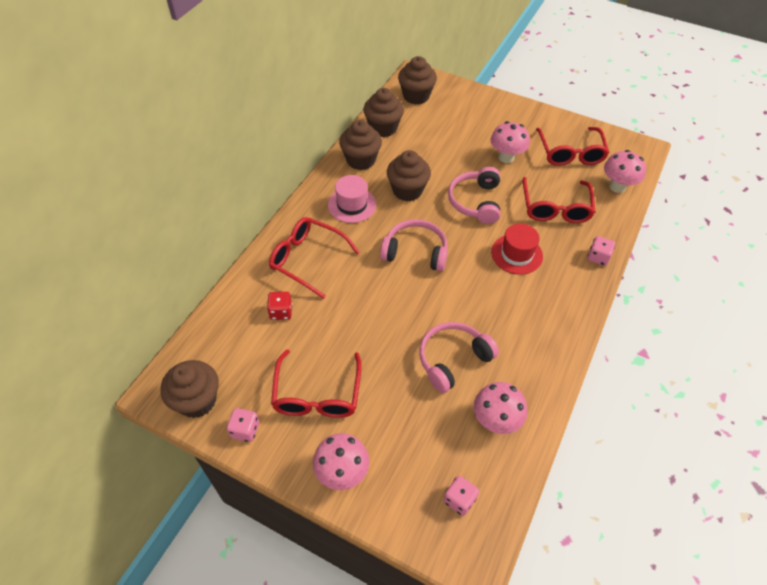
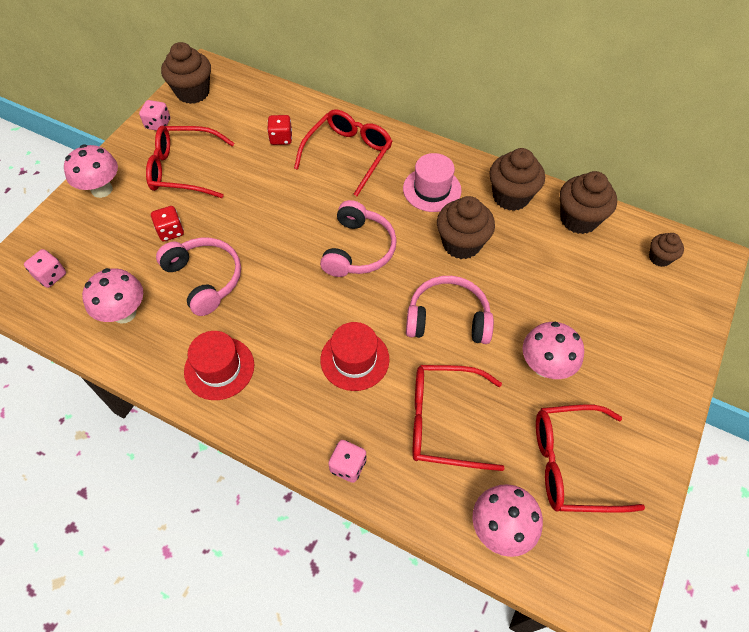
camera: 90 degrees right, 5 degrees up
(399, 395) = (170, 231): none -> red dice
(416, 96) = (659, 258): brown cupcake -> brown cupcake, size x0.56
(538, 339) = (219, 368): none -> red hat

